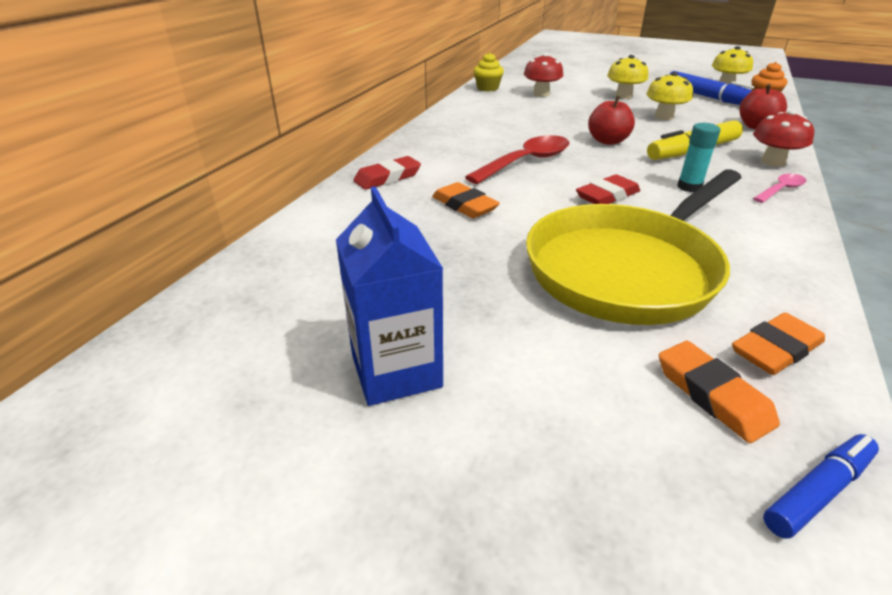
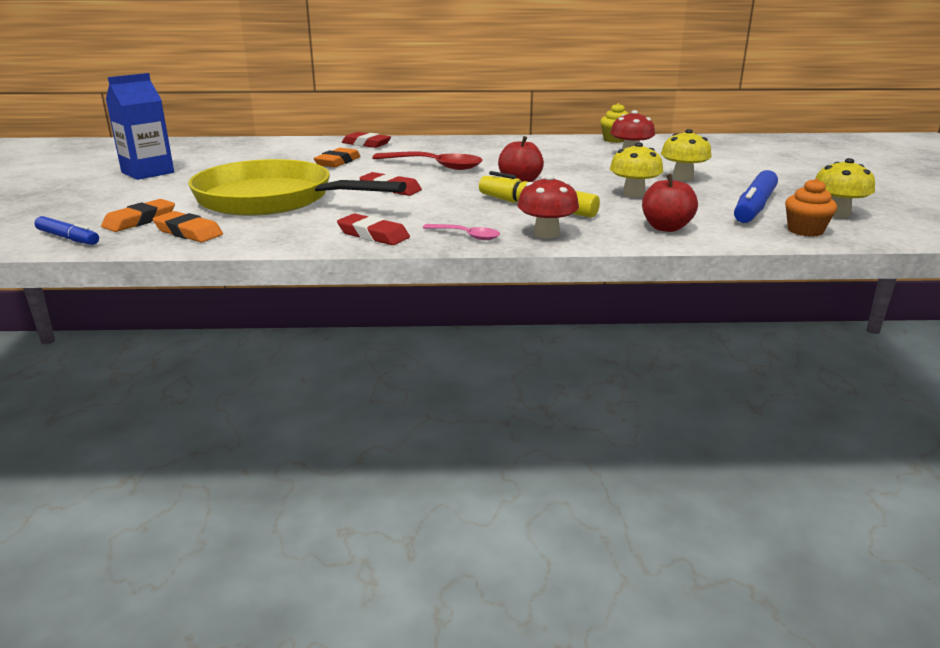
camera: 65 degrees right, 10 degrees down
(689, 187) = (436, 208): turquoise glue stick -> none
(780, 229) = (373, 235): none -> red eraser

